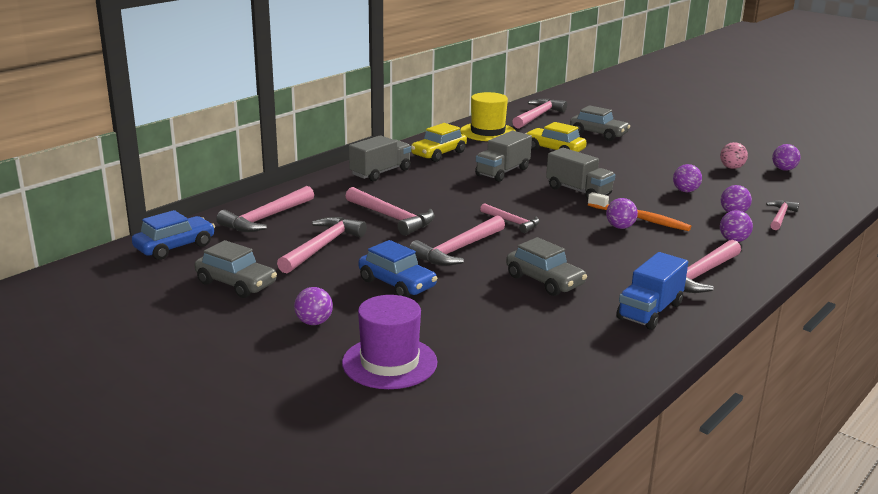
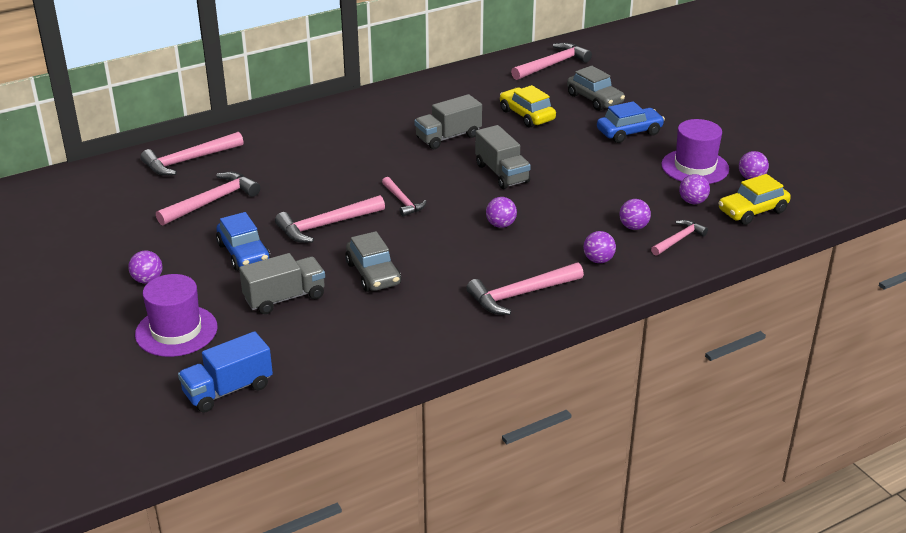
camera: 20 degrees right, 10 degrees up
(175, 247) = (93, 181): blue car -> blue car (629, 132)
(236, 283) = (115, 229): grey car -> none
(380, 172) = (330, 120): grey truck -> grey truck (284, 298)
(392, 218) = (298, 178): pink hammer -> none
(438, 154) = (405, 104): yellow car -> yellow car (752, 211)
(488, 132) = (480, 81): yellow hat -> none
(640, 219) = (530, 218): orange toothbrush -> none
(650, 311) = (437, 324): blue truck -> blue truck (228, 390)
(685, 191) = (612, 190): purple ball -> purple ball (692, 202)
(731, 168) = (695, 167): pink ball -> purple hat

